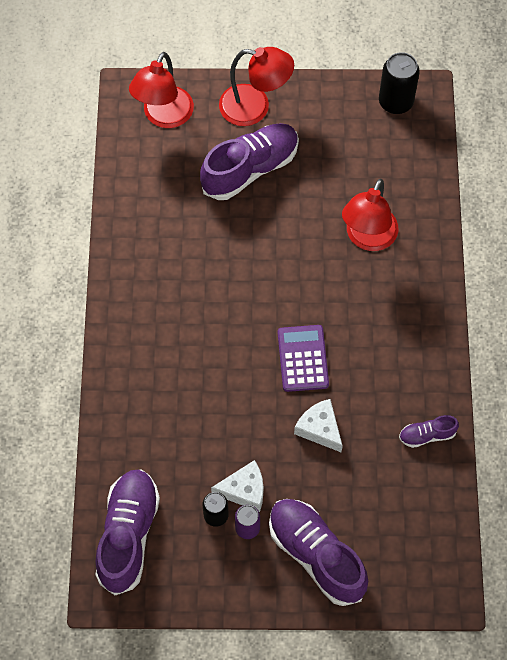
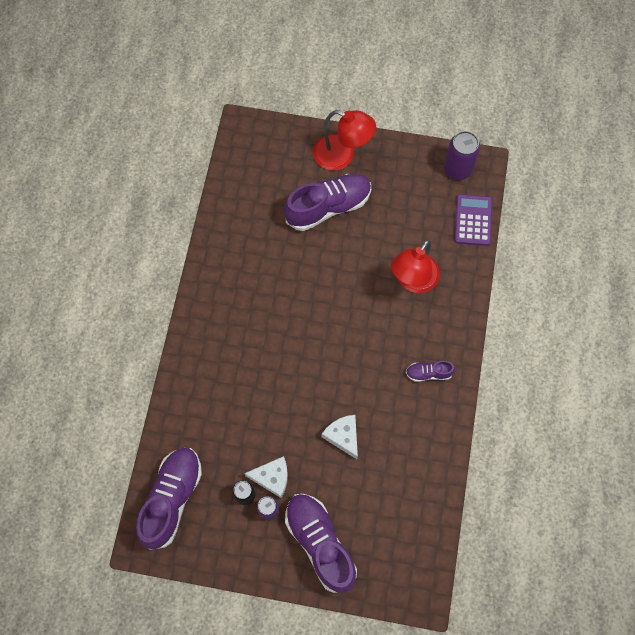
camera: 10 degrees right, 5 degrees up
(164, 116) = (267, 152): red lamp -> none
(302, 358) = (340, 374): purple calculator -> purple calculator (473, 220)
(395, 102) = (457, 169): black can -> purple can
(427, 435) = (430, 457): purple shoe -> purple shoe (428, 373)

